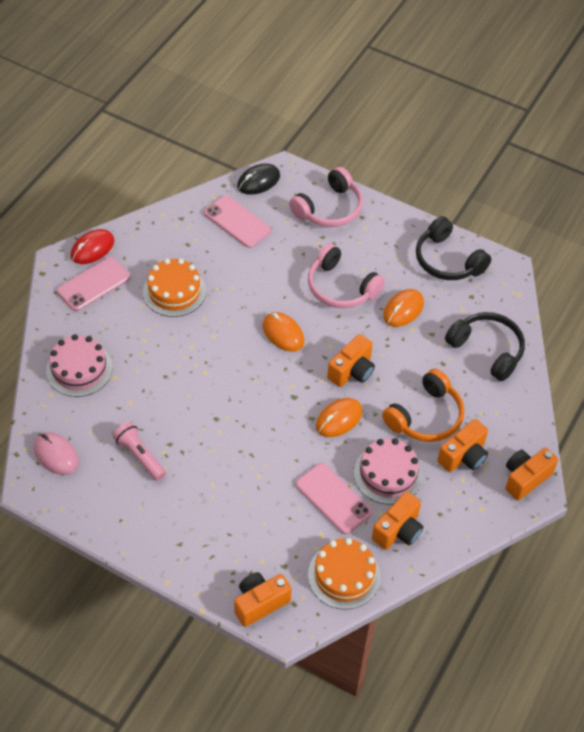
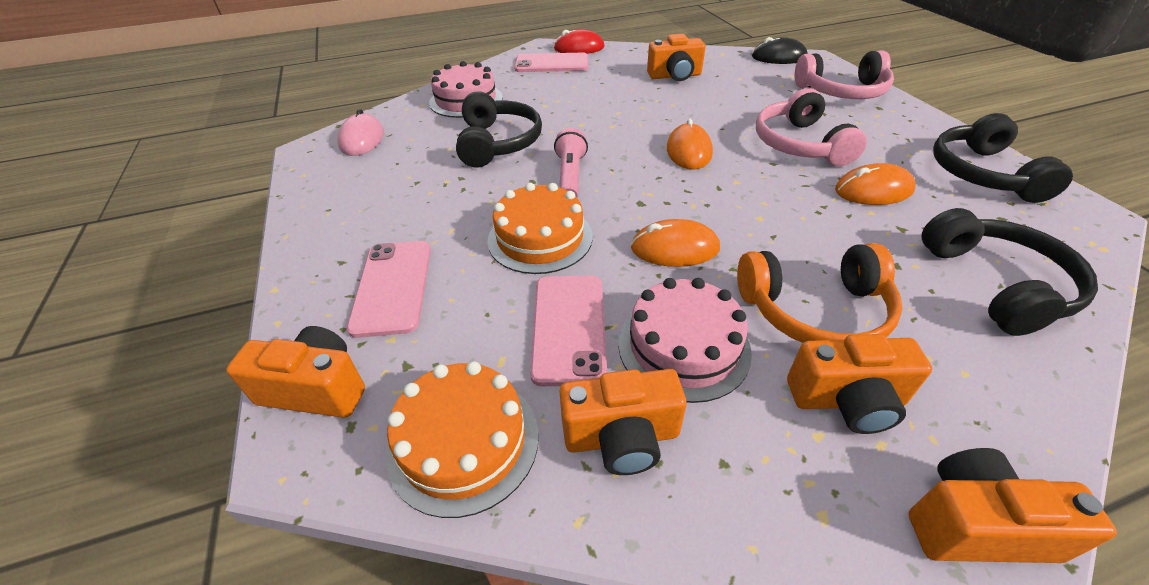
camera: 45 degrees right, 10 degrees down
(140, 456) = (422, 173): pink flashlight -> pink flashlight (570, 176)
(157, 399) = (498, 143): none -> black headphones
(174, 291) = (613, 88): orange cake -> orange cake (540, 238)
(237, 222) = (728, 71): pink phone -> pink phone (392, 287)
(352, 371) = (742, 213): orange camera -> orange camera (675, 76)

